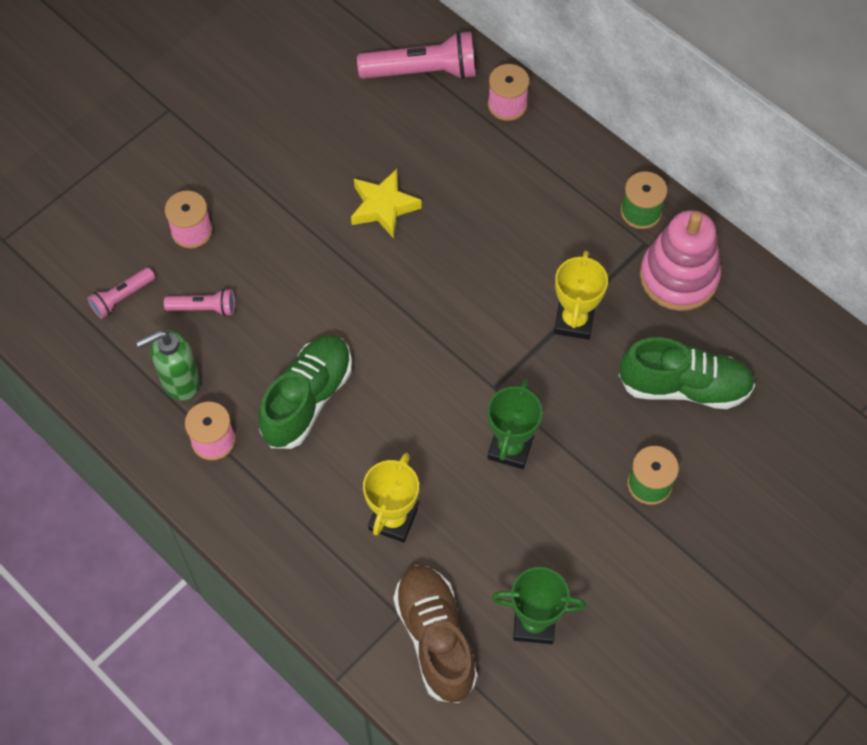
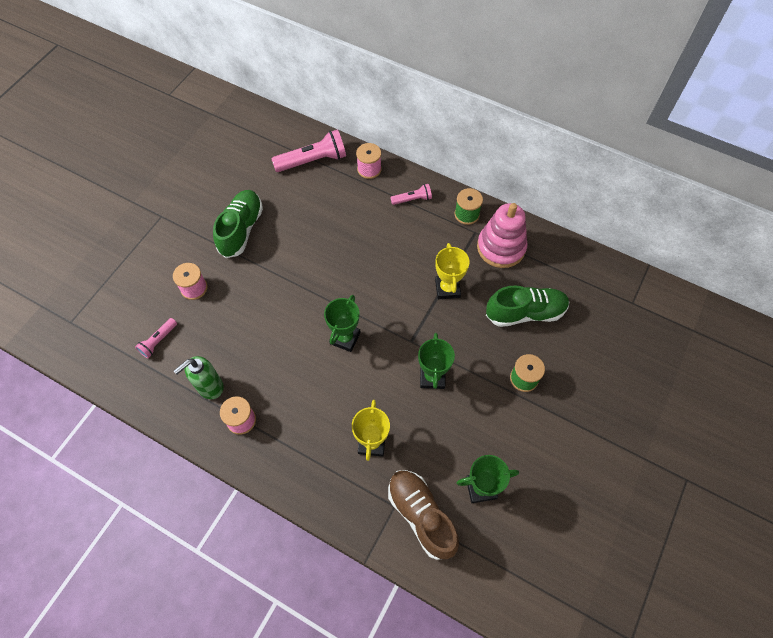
camera: 15 degrees left, 0 degrees up
(204, 308) = (214, 335): pink flashlight -> pink flashlight (412, 199)
(307, 399) = (295, 378): green shoe -> green shoe (241, 230)
(383, 207) = (311, 246): yellow star -> none
(396, 359) = (345, 338): none -> green trophy

